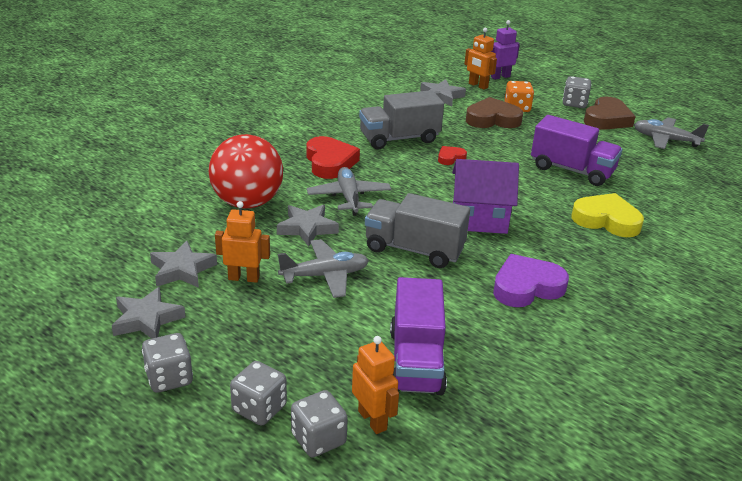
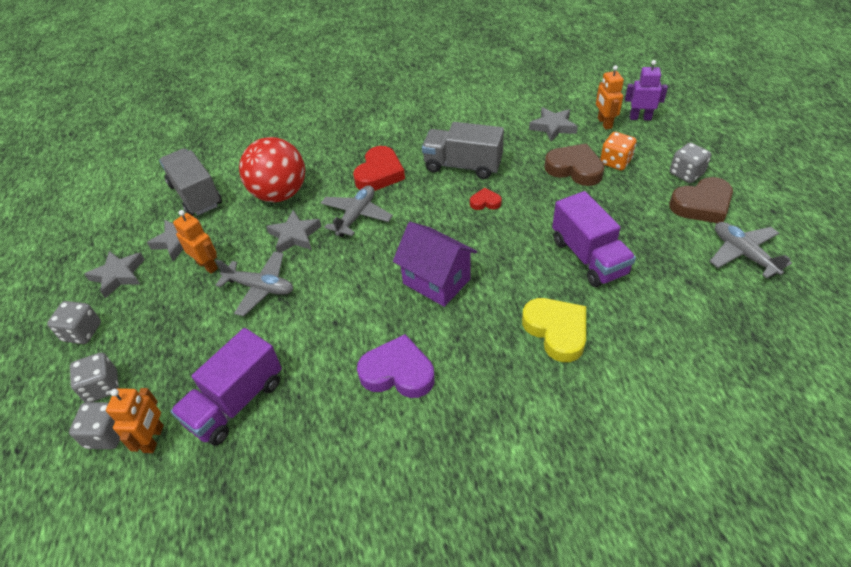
camera: 40 degrees right, 15 degrees up
(414, 249) = (350, 291): grey truck -> grey truck (196, 195)

